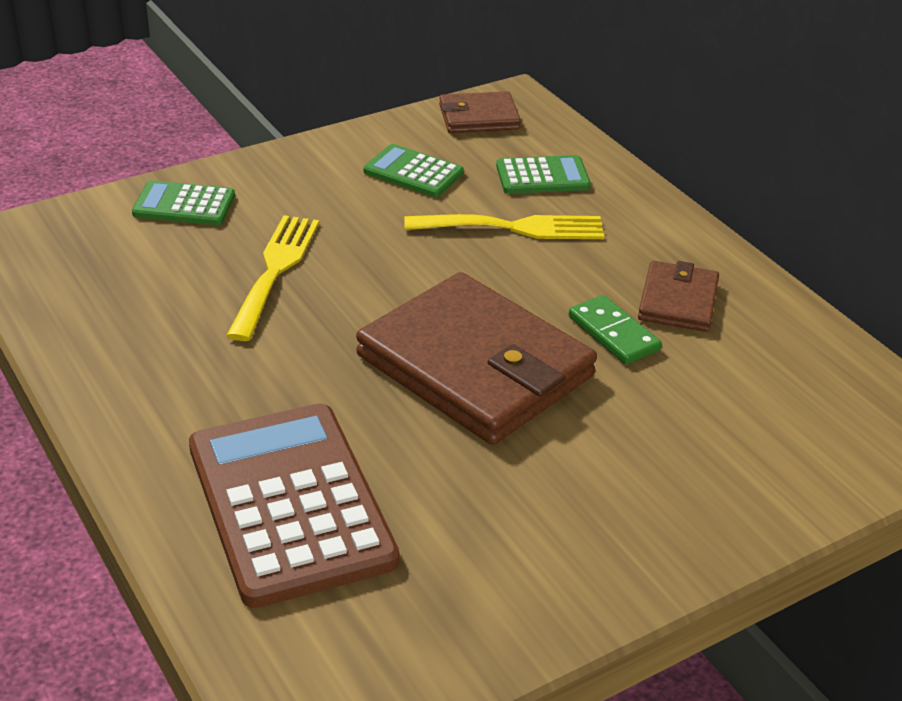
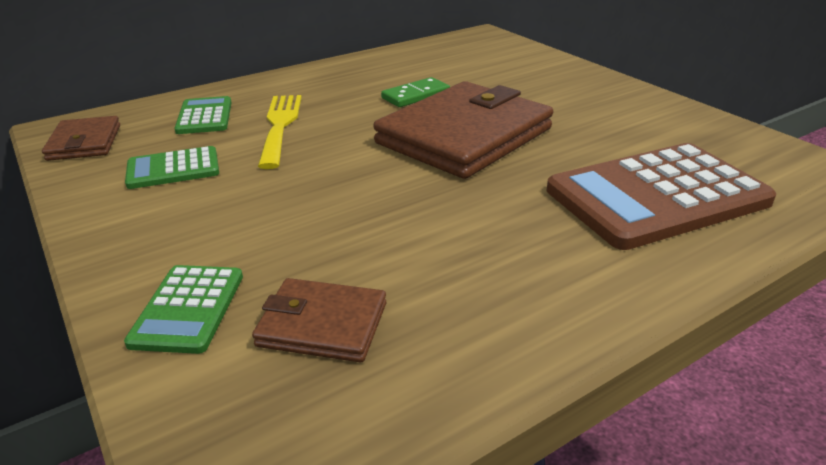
camera: 90 degrees left, 5 degrees down
(275, 270) = (338, 230): yellow fork -> none
(413, 172) = (173, 169): green calculator -> green calculator turned 45 degrees clockwise
(677, 301) = (377, 79): brown wallet -> brown wallet (322, 325)

